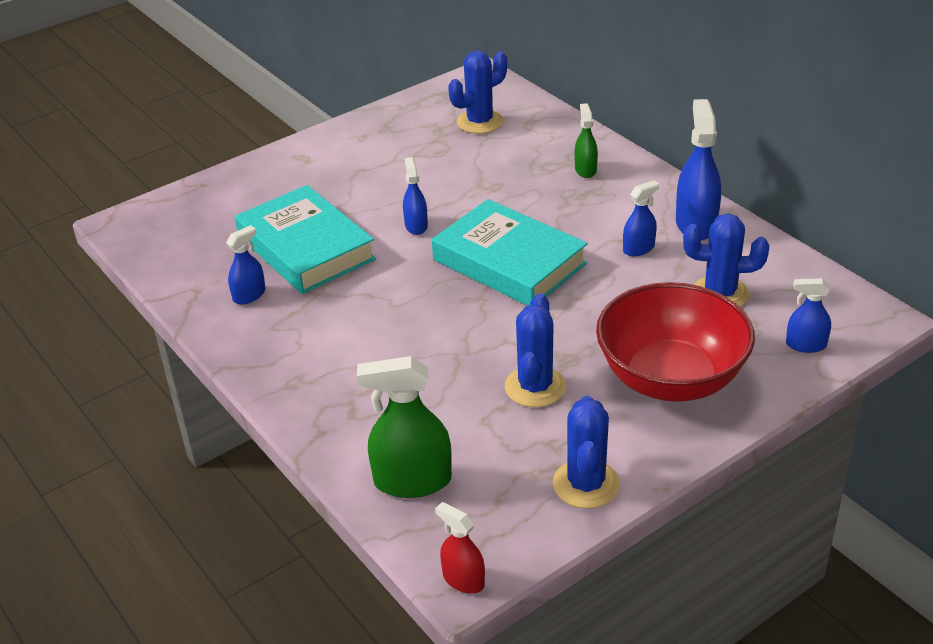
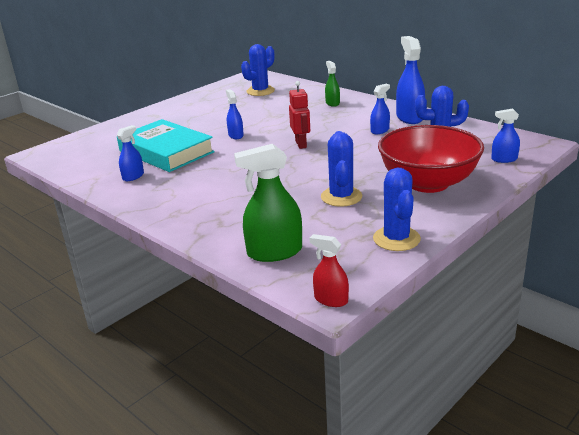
camera: 10 degrees left, 10 degrees down
(509, 262) = (301, 144): turquoise book -> red robot

